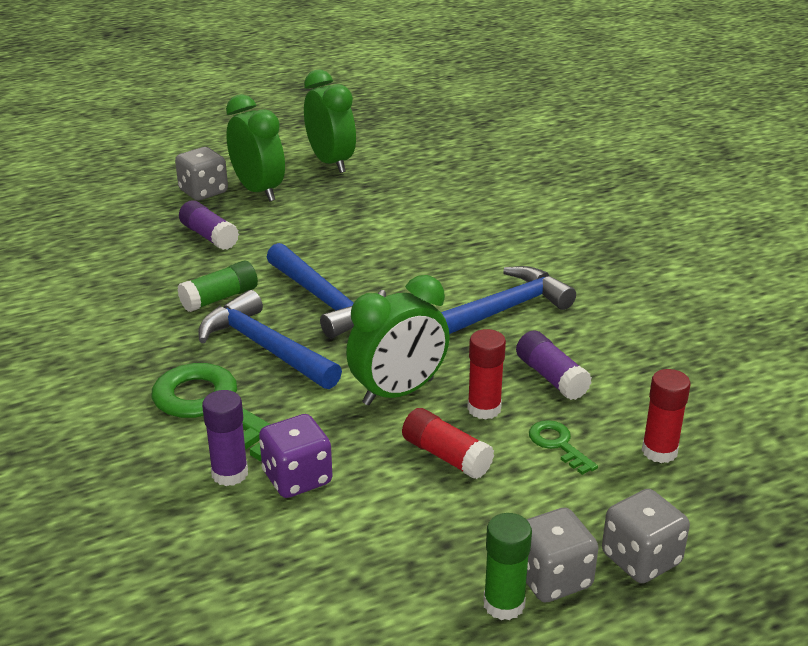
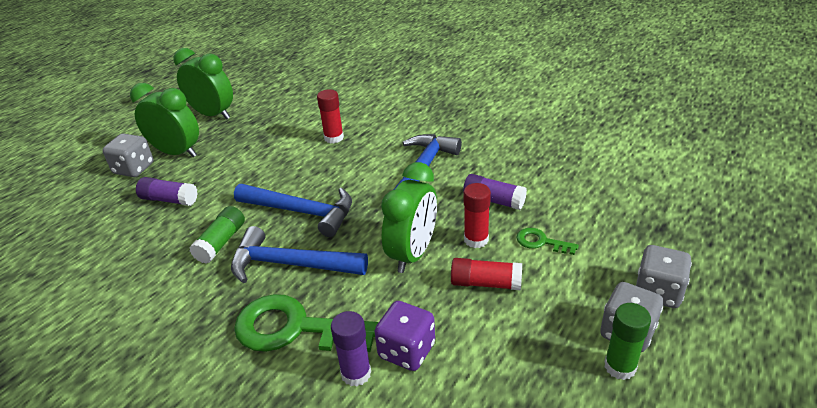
camera: 30 degrees left, 5 degrees up
(659, 451) = (597, 219): red glue stick -> red glue stick (334, 138)

